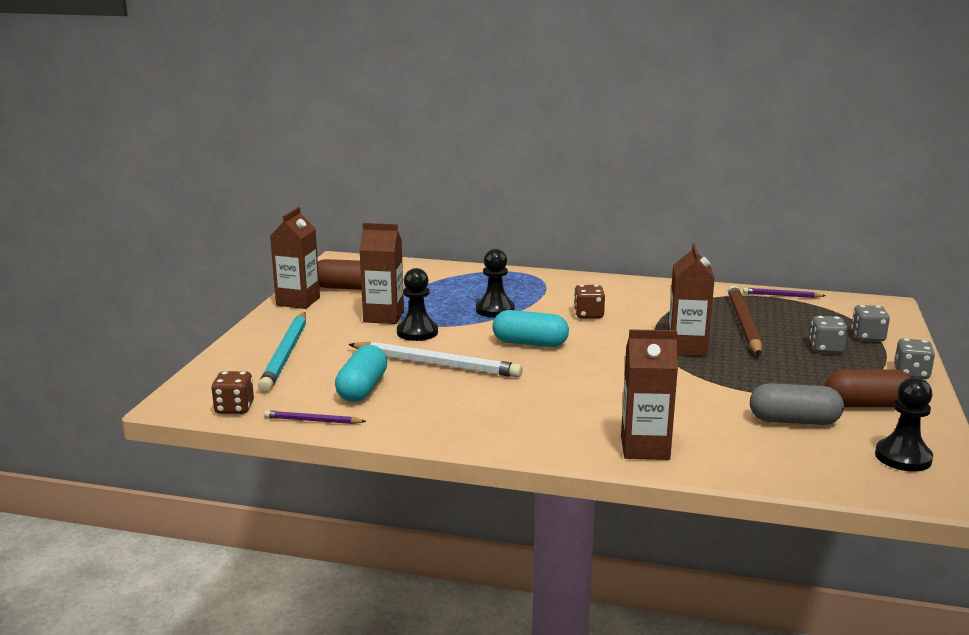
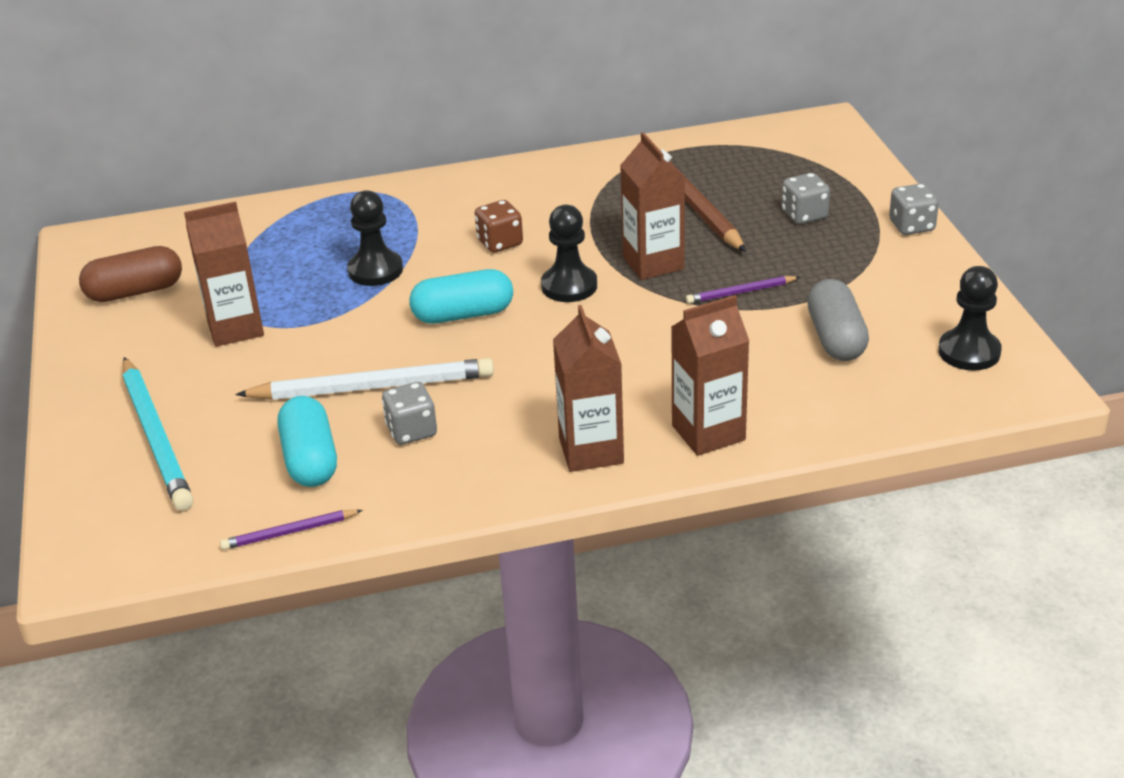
camera: 25 degrees left, 15 degrees up
(234, 408) = (167, 550): brown dice -> none
(298, 301) = (88, 338): brown carton -> brown carton (591, 450)
(417, 332) = (304, 341): black pawn -> black pawn (569, 286)
(781, 295) = (705, 141): purple pencil -> purple pencil (740, 292)
(793, 421) = (836, 338): grey capsule -> grey capsule turned 75 degrees counterclockwise
(867, 337) = (837, 182): grey dice -> grey dice (411, 431)
(867, 405) = (894, 289): brown capsule -> none

